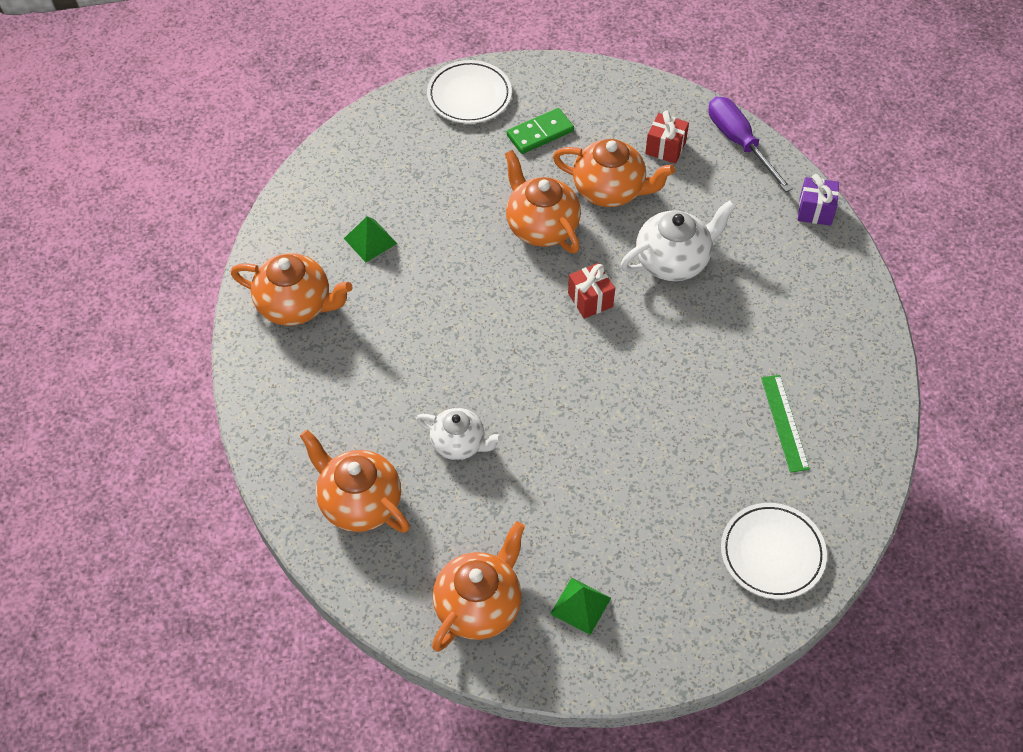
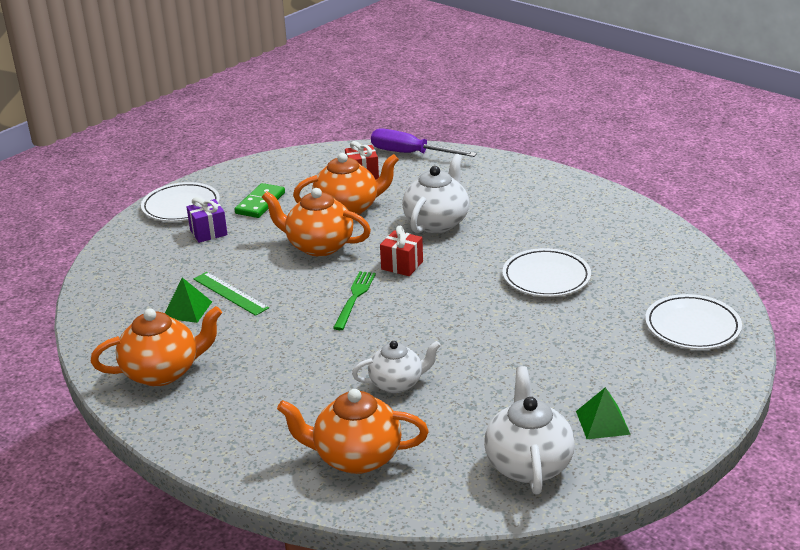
camera: 35 degrees left, 25 degrees down
(479, 605) = (528, 464): orange teapot -> white teapot
(514, 316) = (354, 298): none -> green fork
(703, 401) = (546, 277): none -> white plate
(784, 423) = (613, 262): green ruler -> green ruler (230, 293)
(815, 211) = (501, 163): purple gift -> purple gift (208, 232)

